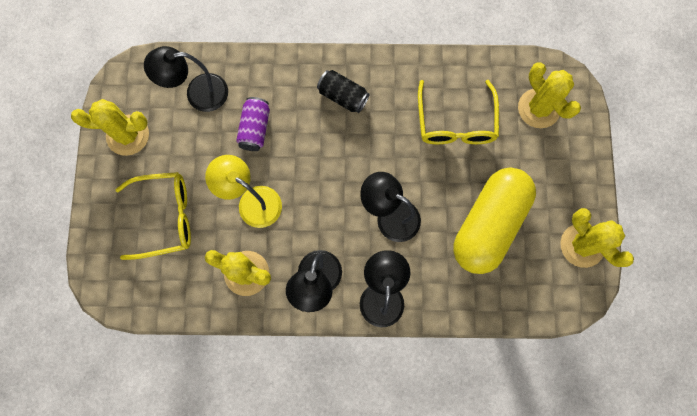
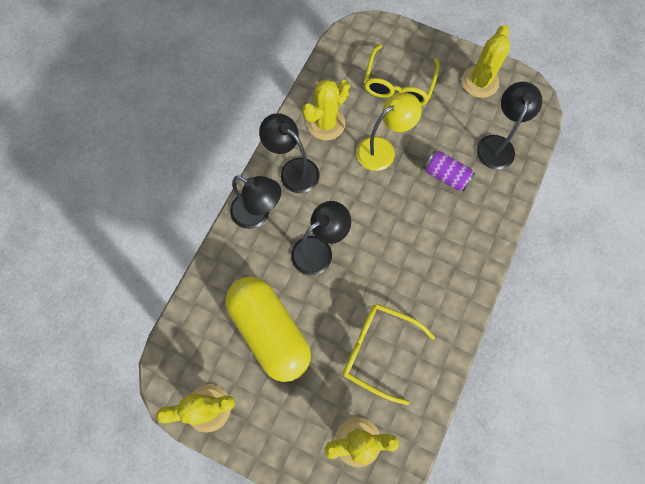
camera: 115 degrees right, 5 degrees down
(343, 96) = (447, 260): black can -> none

